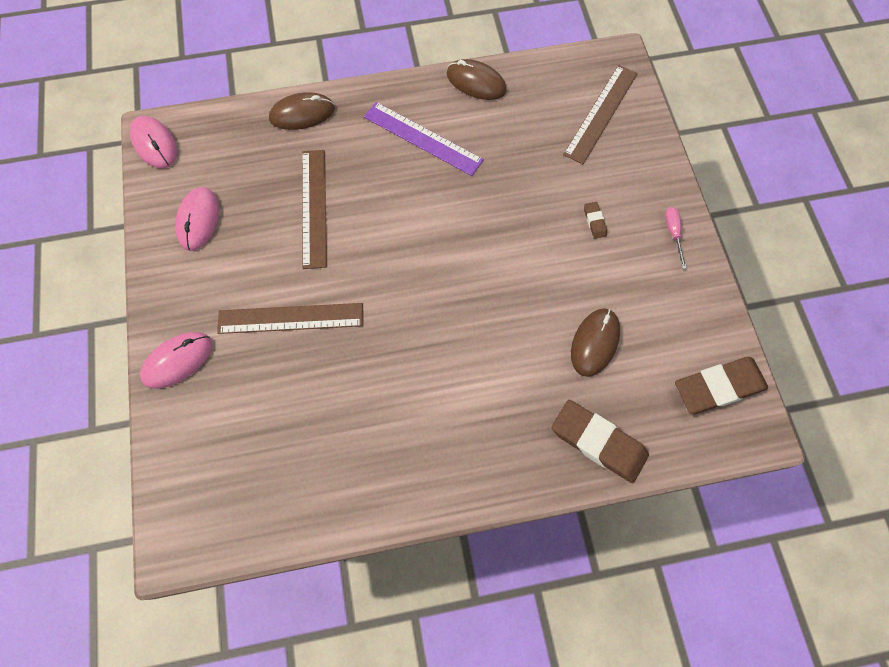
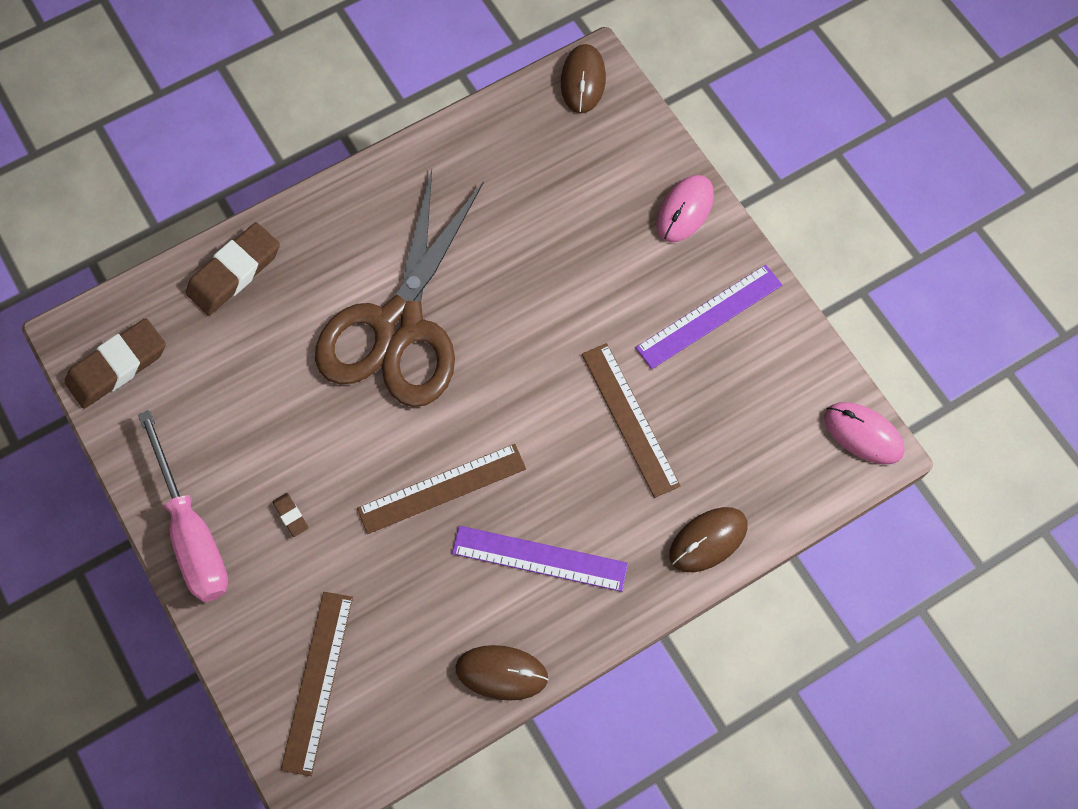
camera: 160 degrees right, 0 degrees up
(198, 220) = (752, 359): pink mouse -> none
(211, 263) = (709, 316): none -> purple ruler
(291, 318) = (593, 288): brown ruler -> brown ruler (442, 489)
(465, 340) = (399, 326): none -> brown scissors
(594, 343) = (259, 369): brown mouse -> brown mouse (583, 80)
(598, 442) = (234, 272): brown eraser -> brown eraser turned 60 degrees counterclockwise
(673, 233) = (192, 532): pink screwdriver -> pink screwdriver, size x2.48

